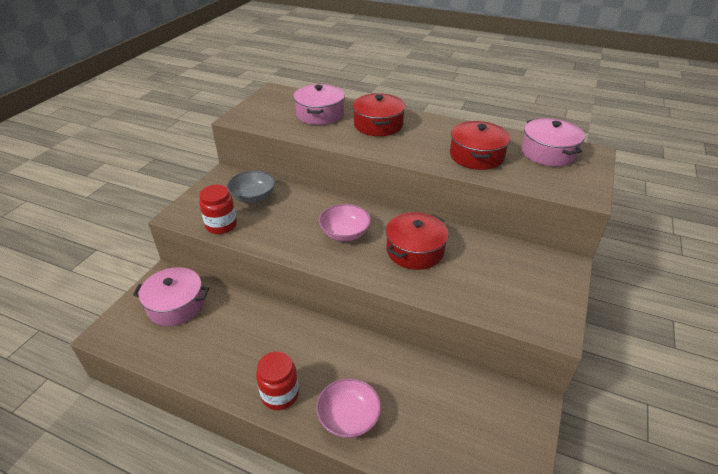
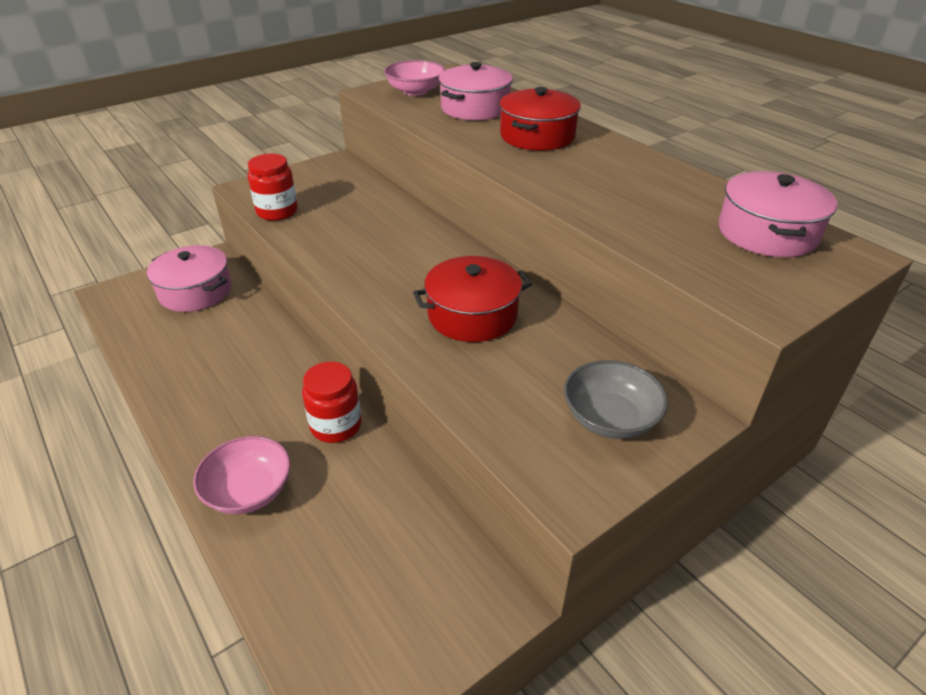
camera: 30 degrees right, 0 degrees up
(253, 197) = (342, 193): grey bowl -> grey bowl (610, 418)
(280, 394) = (203, 428): red jar -> red jar (336, 426)
(345, 233) = (404, 265): pink bowl -> pink bowl (415, 91)
(476, 156) = (637, 206): red pot -> none

